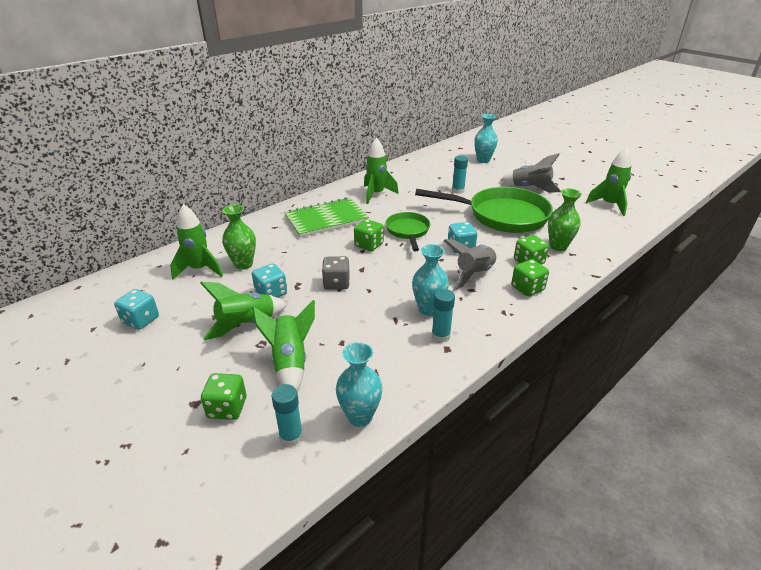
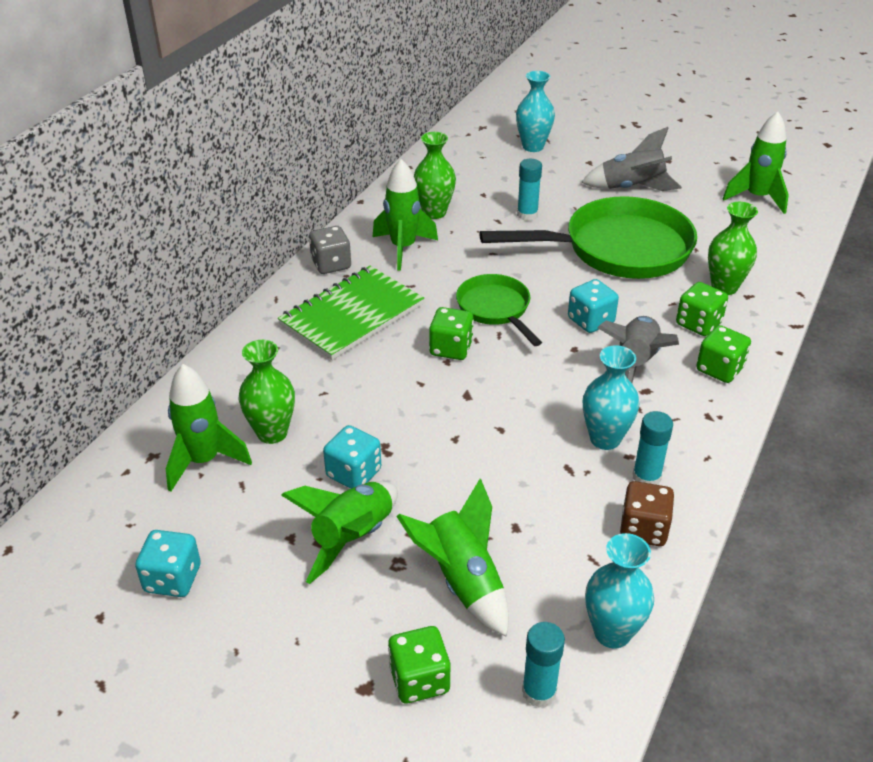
camera: 20 degrees left, 5 degrees up
(336, 283) = (445, 430): grey dice -> grey dice (331, 264)
(405, 181) = (434, 212): none -> green vase
(419, 363) = (643, 529): none -> brown dice

